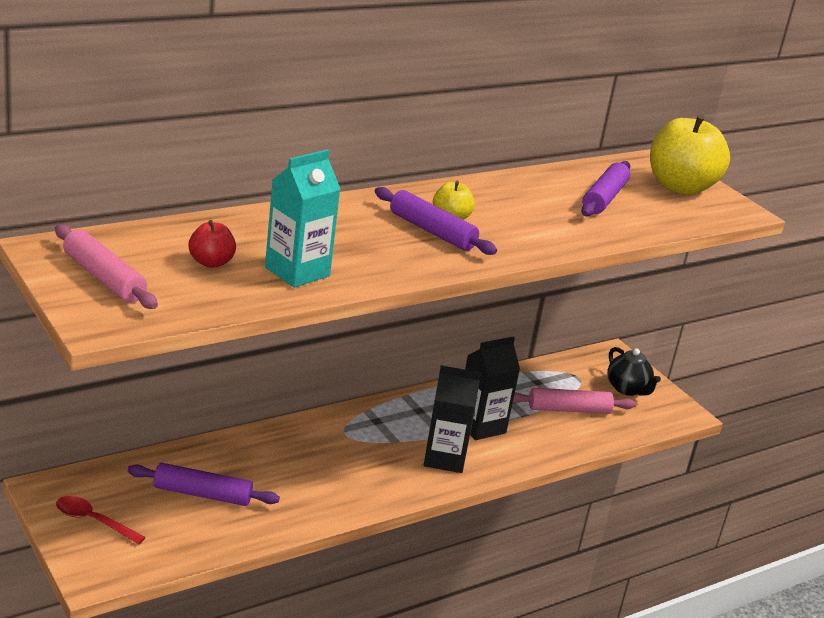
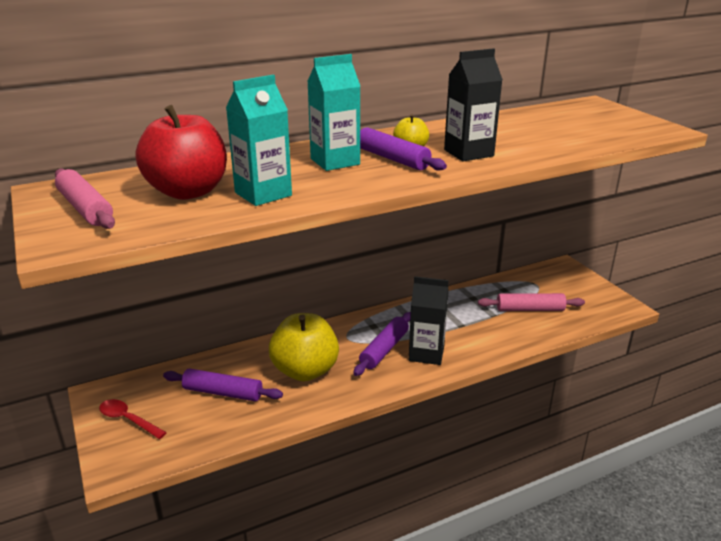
camera: 10 degrees right, 0 degrees up
(211, 262) = (188, 192): red apple -> red apple, size x2.09
(367, 231) = (335, 161): none -> turquoise carton
(481, 426) = (457, 326): black carton -> black carton (468, 153)
(604, 198) = (545, 128): purple rolling pin -> purple rolling pin (384, 349)
(627, 389) = (577, 291): black teapot -> none
(680, 187) = (610, 118): yellow apple -> yellow apple (305, 370)

